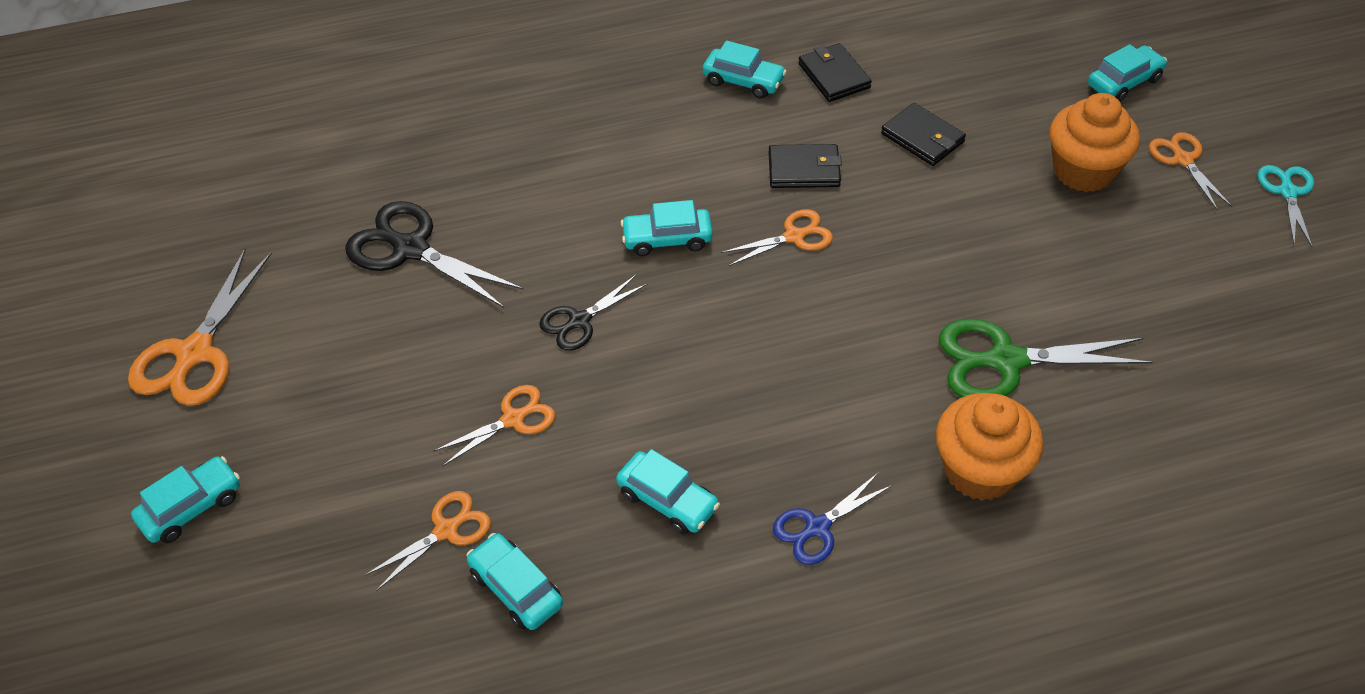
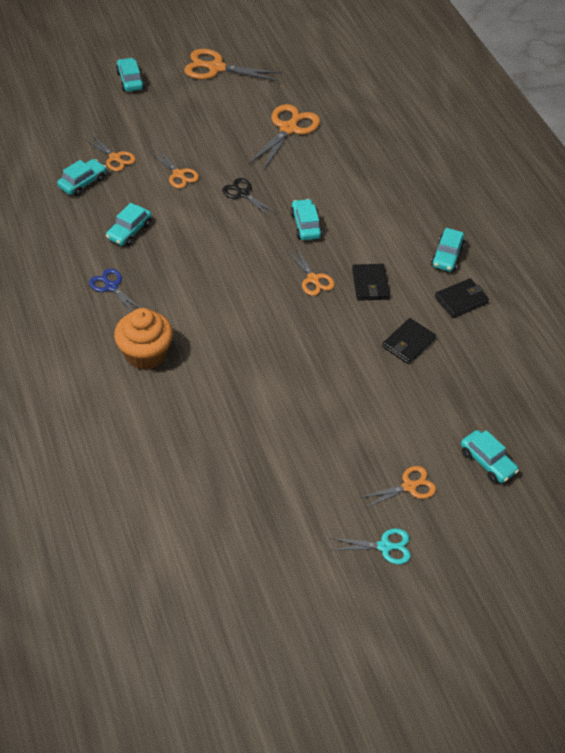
camera: 80 degrees right, 0 degrees up
(192, 507) = (130, 80): turquoise car -> turquoise car turned 150 degrees counterclockwise
(411, 249) = (288, 129): black scissors -> orange scissors
(1006, 361) = (222, 372): green scissors -> none
(1083, 171) = (389, 427): orange cupcake -> none

